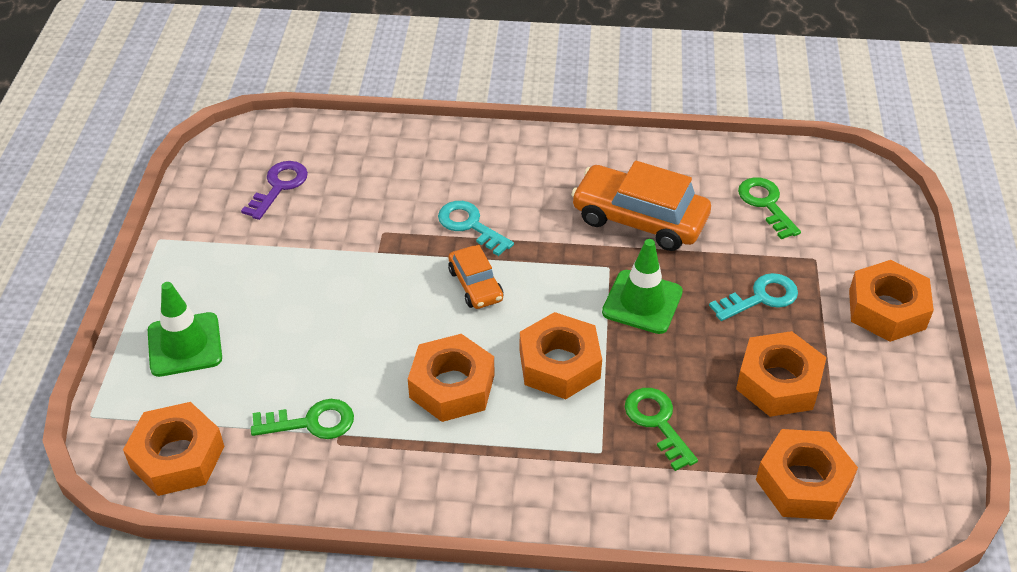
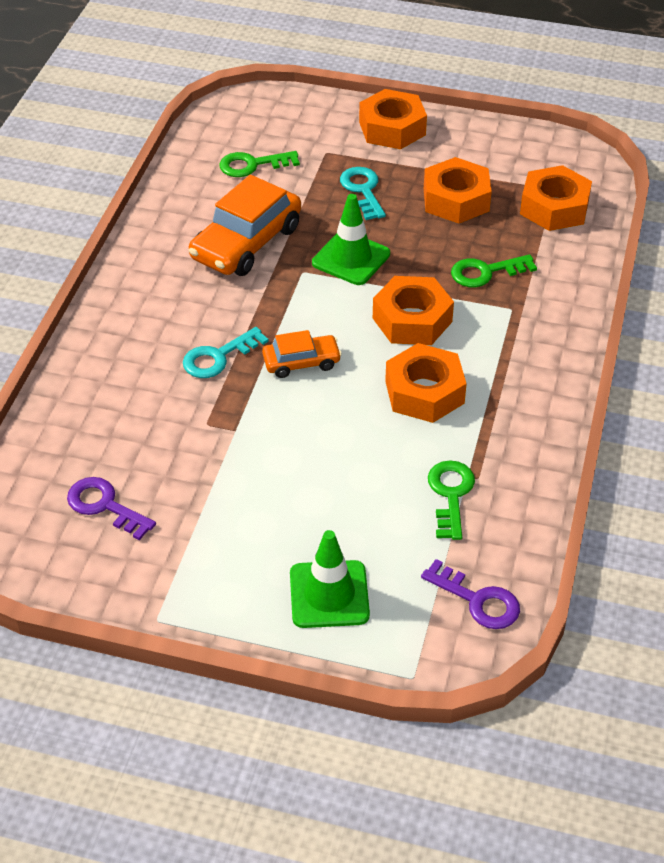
camera: 80 degrees left, 0 degrees up
(177, 457) = (478, 600): orange nut -> purple key

